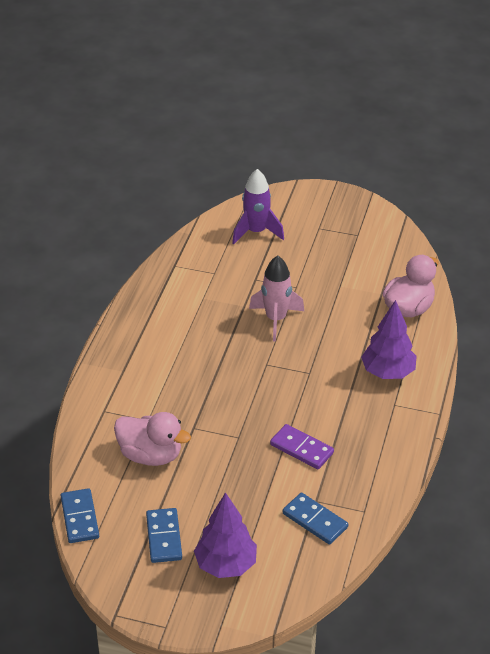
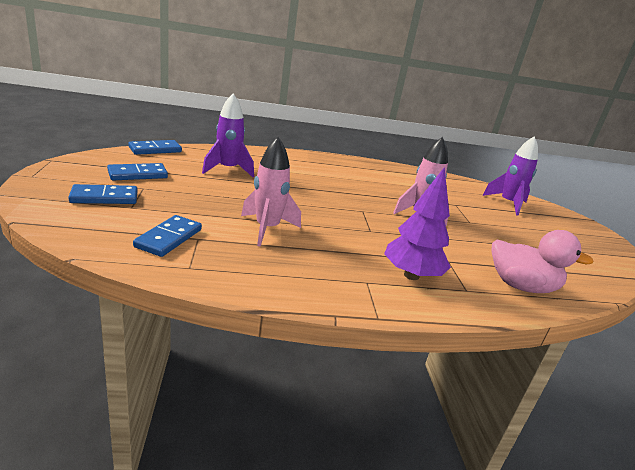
camera: 65 degrees right, 15 degrees down
(150, 455) = (228, 169): pink duck -> purple rocket
(225, 565) = (104, 197): purple tree -> blue domino
(301, 449) = (267, 229): purple domino -> pink rocket

